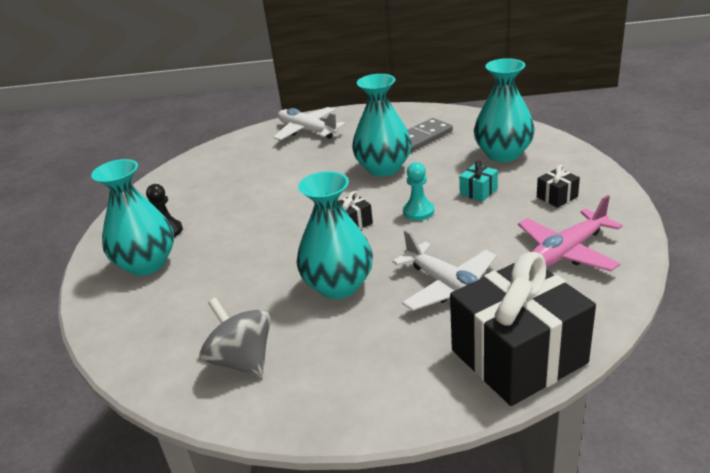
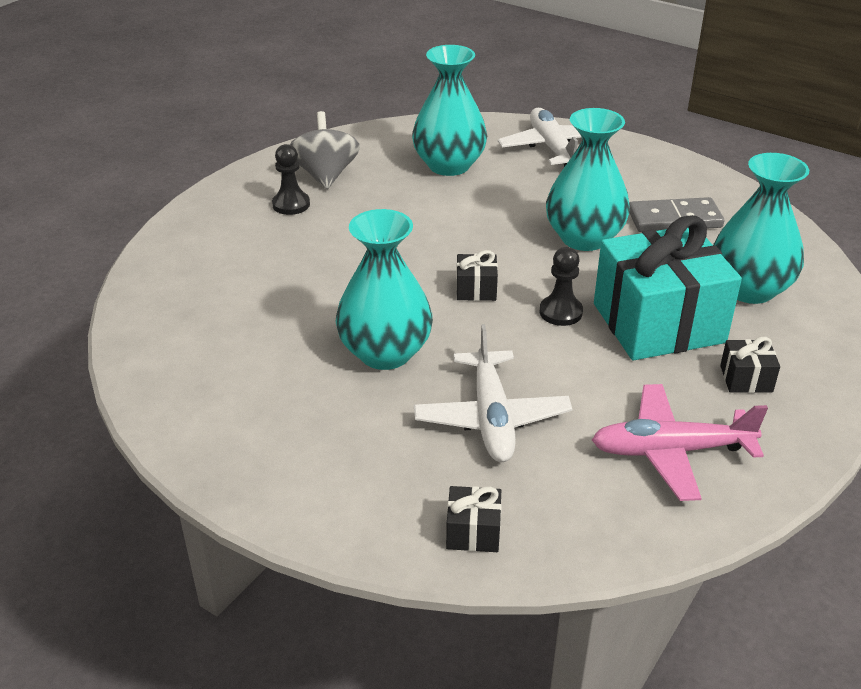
camera: 30 degrees right, 5 degrees up
(147, 264) = (239, 232): turquoise vase -> turquoise vase (449, 165)
(242, 360) = (222, 379): grey spinning top -> grey spinning top (325, 175)
(418, 212) = (560, 312): turquoise pawn -> black pawn
(478, 192) = (658, 323): turquoise gift -> turquoise gift, size x2.48
(518, 356) = (473, 532): black gift -> black gift, size x0.40

